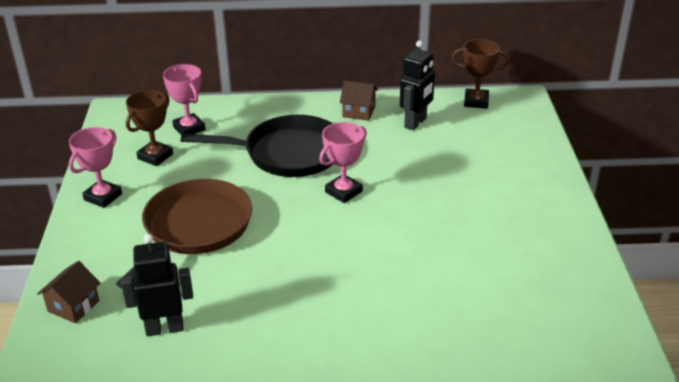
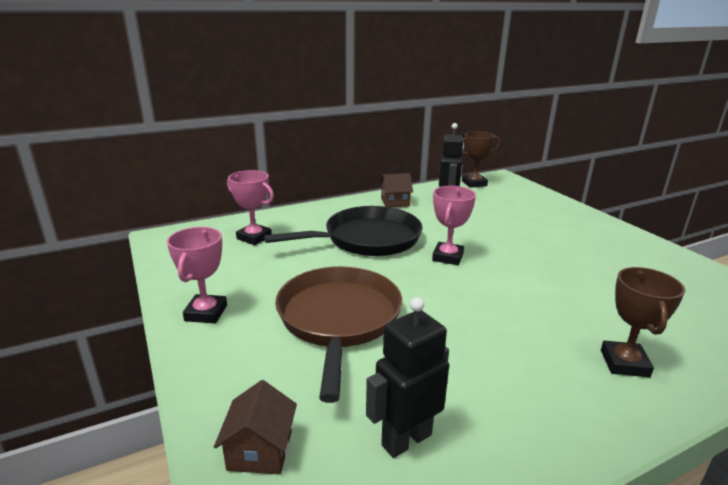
camera: 25 degrees left, 10 degrees down
(155, 156) = (238, 265): brown trophy -> brown trophy (624, 363)

